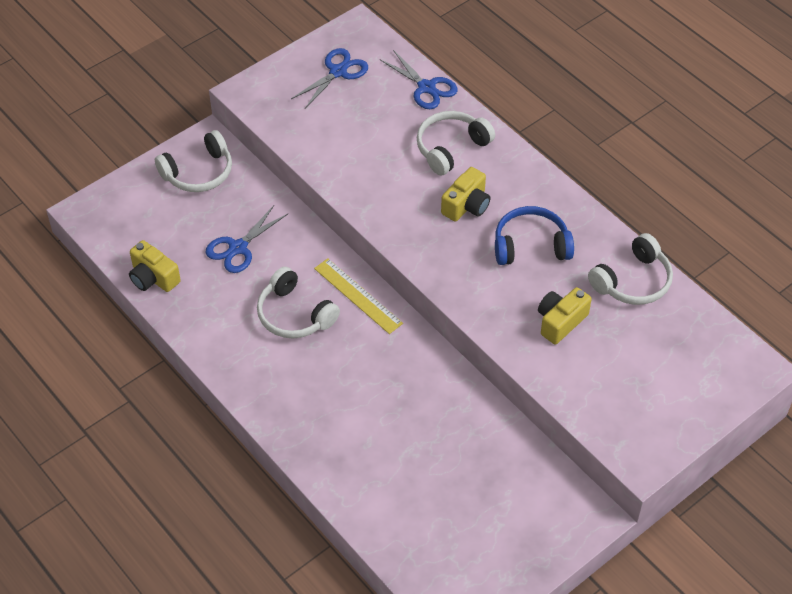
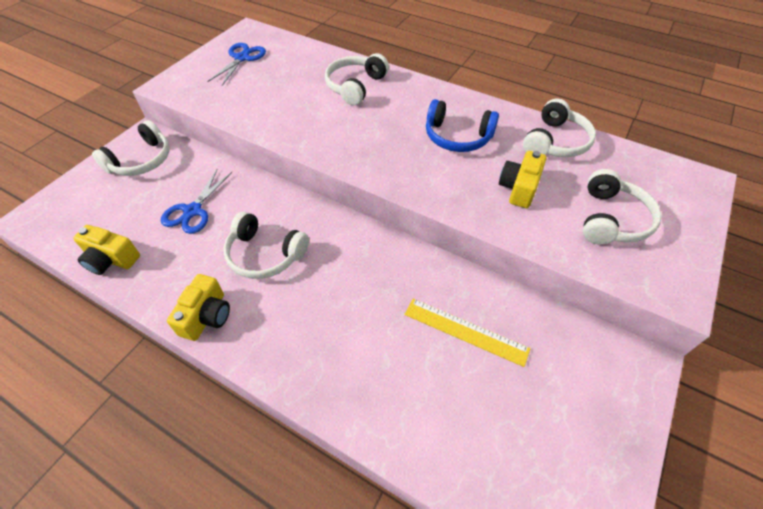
camera: 20 degrees left, 0 degrees up
(358, 296) = (319, 221): yellow ruler -> yellow ruler (465, 331)
(426, 87) = (317, 54): blue scissors -> none
(466, 205) = (388, 121): yellow camera -> yellow camera (206, 316)
(530, 245) = (457, 137): blue headphones -> blue headphones turned 135 degrees counterclockwise
(631, 379) = (611, 219): none -> white headphones

